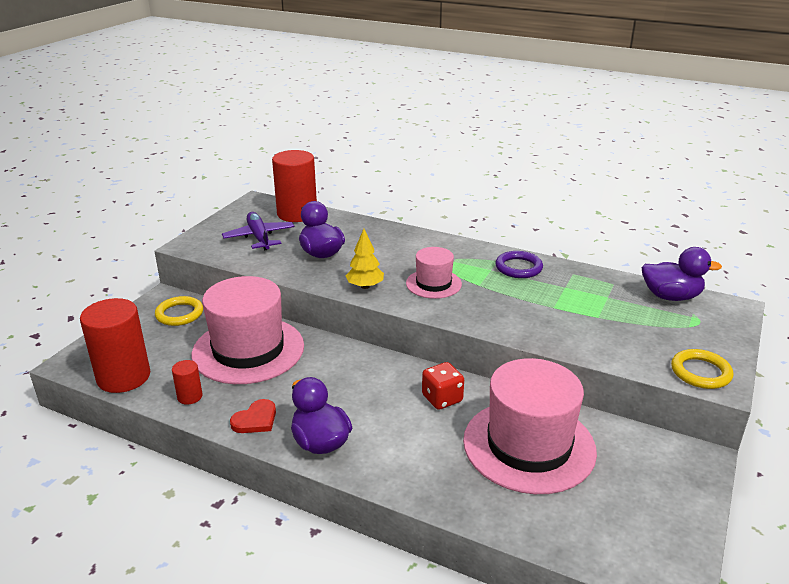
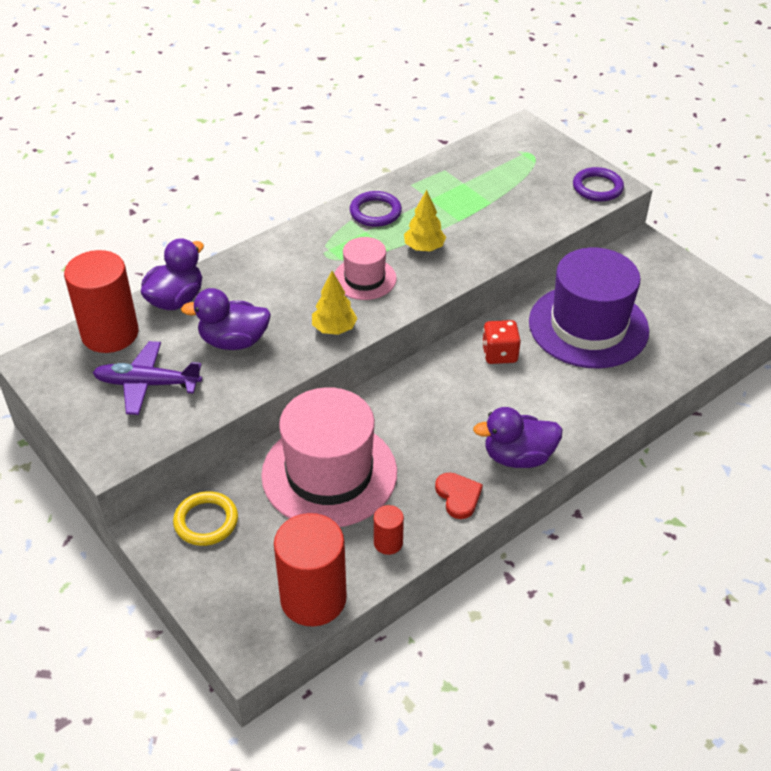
camera: 65 degrees left, 15 degrees up
(498, 300) = (424, 248): none -> yellow tree
(529, 445) = (588, 326): pink hat -> purple hat
(671, 296) = (486, 149): purple duck -> purple duck (176, 300)
(700, 372) = (597, 187): yellow ring -> purple ring

